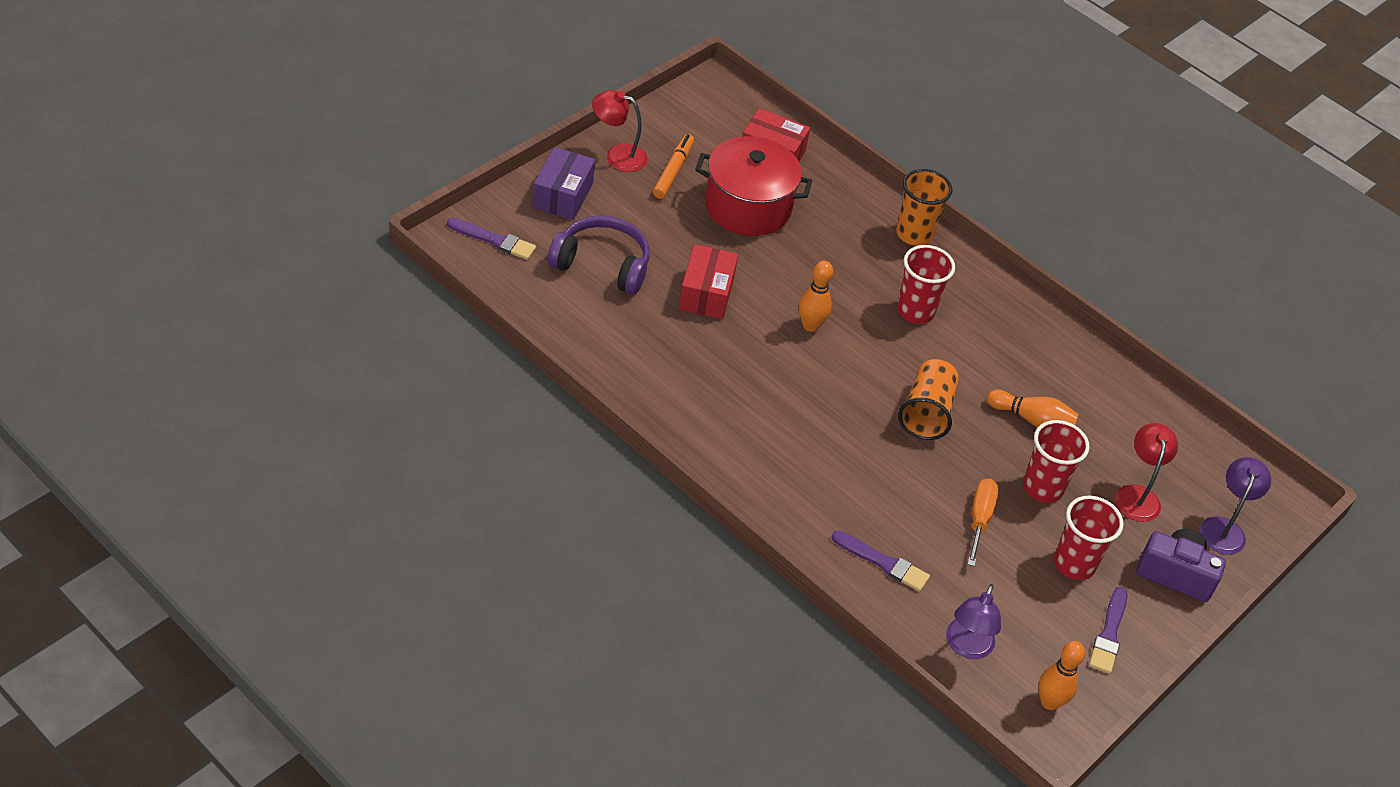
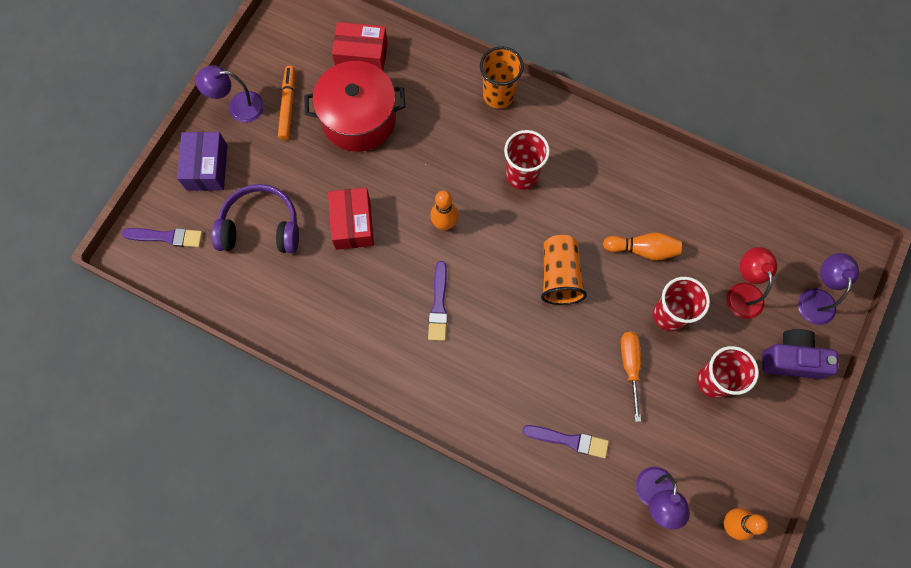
camera: 10 degrees left, 25 degrees up
(617, 156) = (238, 107): red lamp -> purple lamp
(1109, 634) = (757, 438): purple brush -> purple brush (439, 305)

